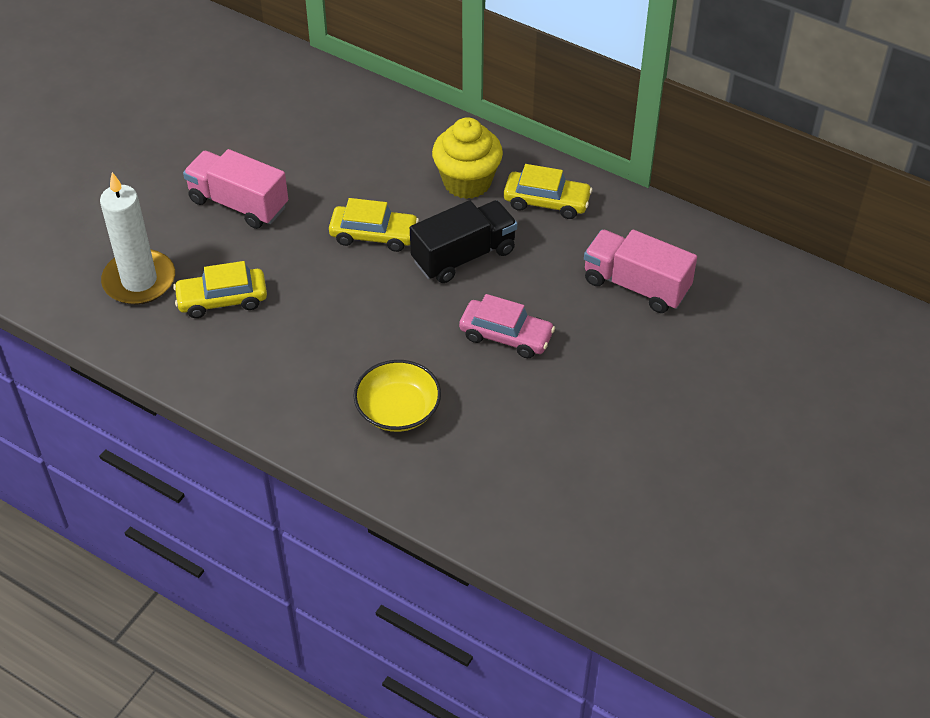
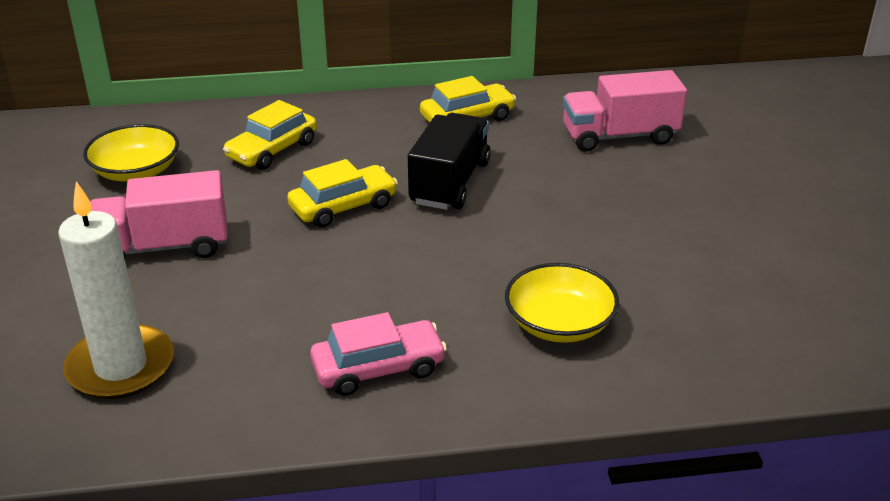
camera: 40 degrees left, 15 degrees down
(222, 300) = (248, 333): yellow car -> yellow car (272, 150)
(281, 127) = (136, 171): none -> yellow bowl
(467, 182) = (379, 134): yellow cupcake -> none
(506, 336) = (570, 218): pink car -> pink car (378, 368)

